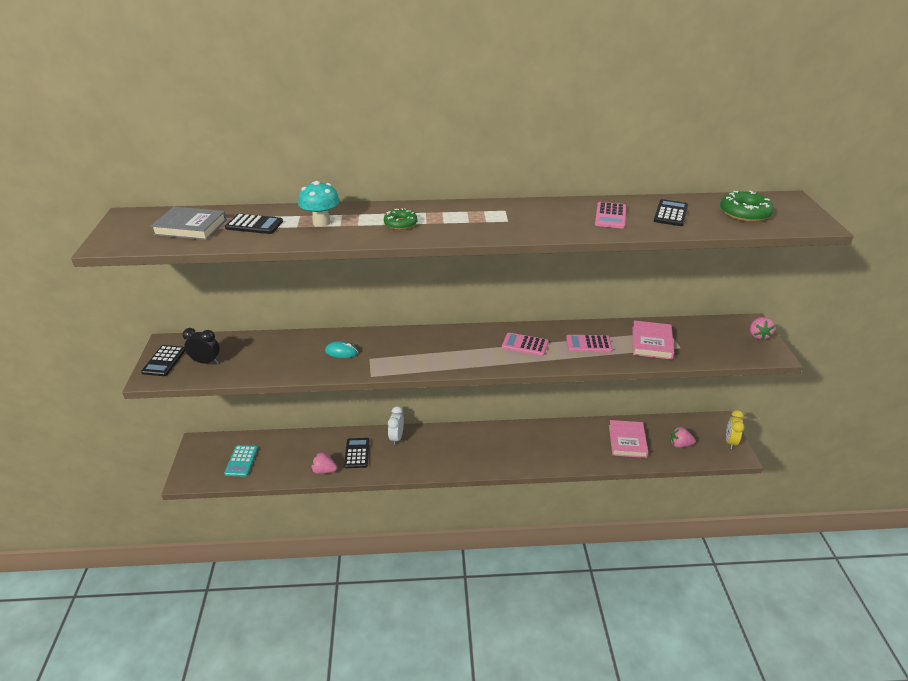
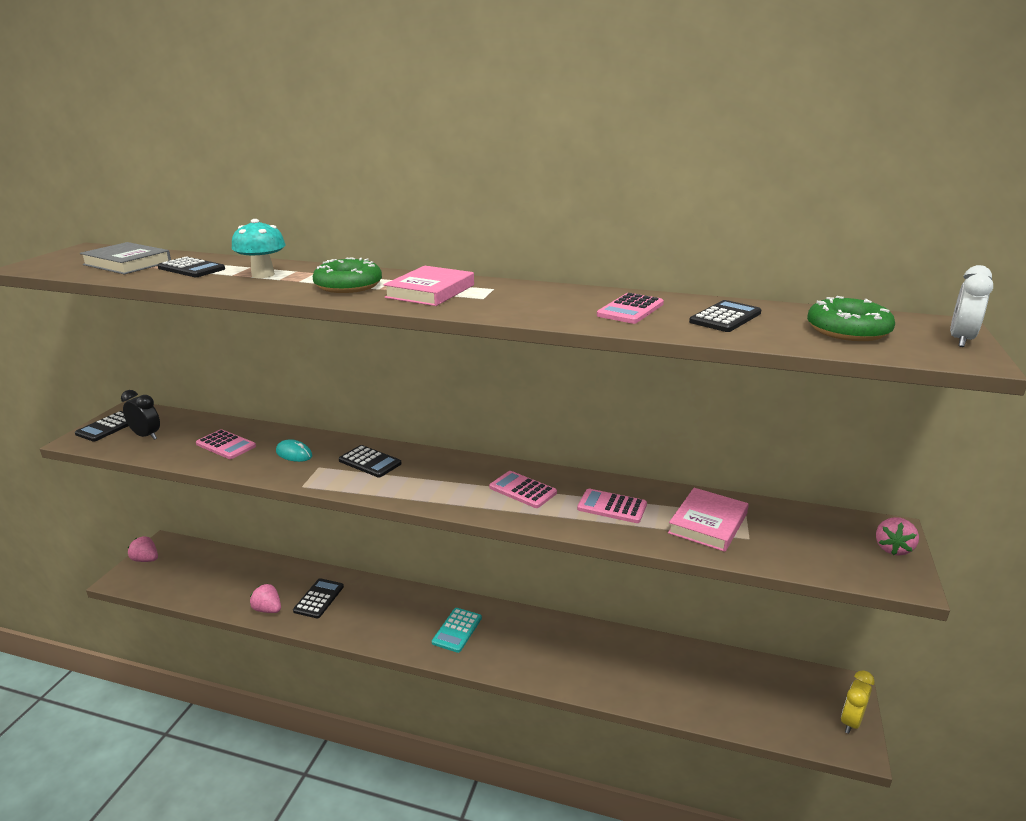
camera: 20 degrees right, 10 degrees down
(241, 461) = (190, 575): turquoise calculator -> turquoise calculator (457, 630)
(281, 356) = (226, 445): none -> pink calculator
(396, 438) = (376, 592): white clock -> white clock (960, 340)
(400, 224) = (348, 286): green donut -> green donut, size x1.53
(404, 346) = (370, 462): none -> black calculator
(627, 441) = (682, 676): pink book -> pink book (430, 291)
(680, 445) = (763, 703): pink strawberry -> pink strawberry (146, 560)

